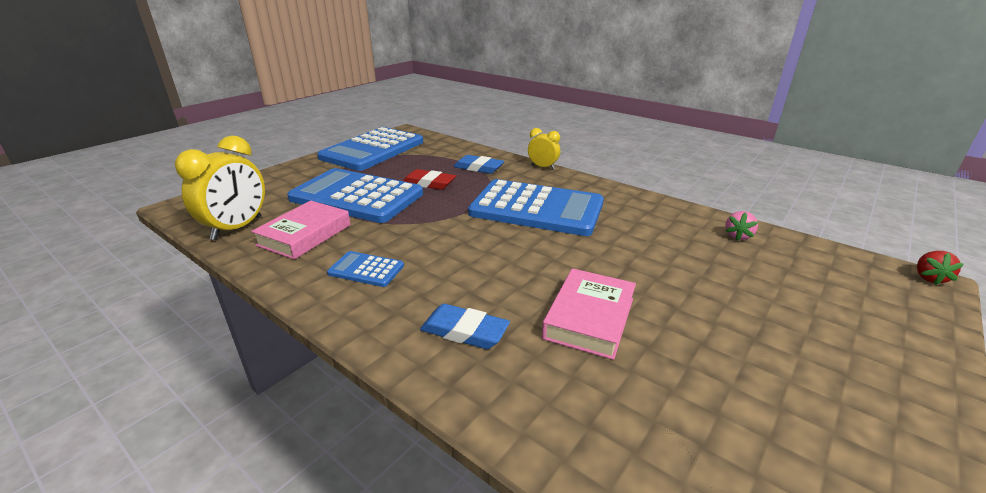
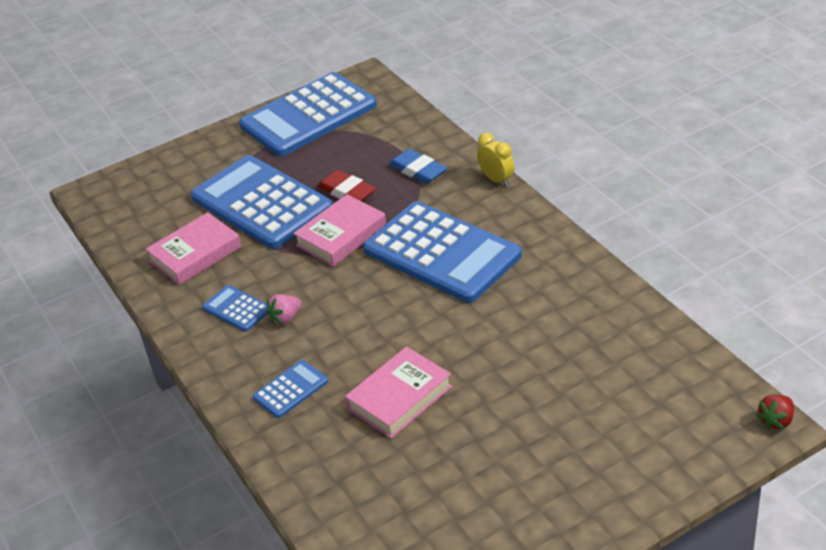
camera: 25 degrees right, 10 degrees up
(237, 228) = (137, 234): yellow clock -> none
(441, 208) = (341, 236): none -> pink book
(464, 331) = (290, 389): blue eraser -> blue calculator
(738, 236) = (631, 331): pink strawberry -> pink strawberry (286, 318)

